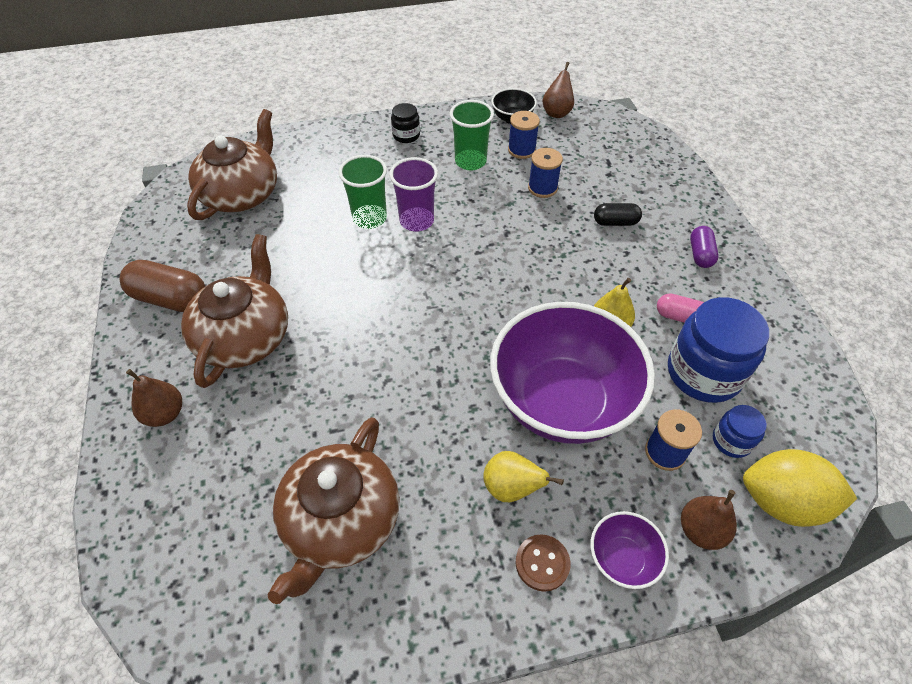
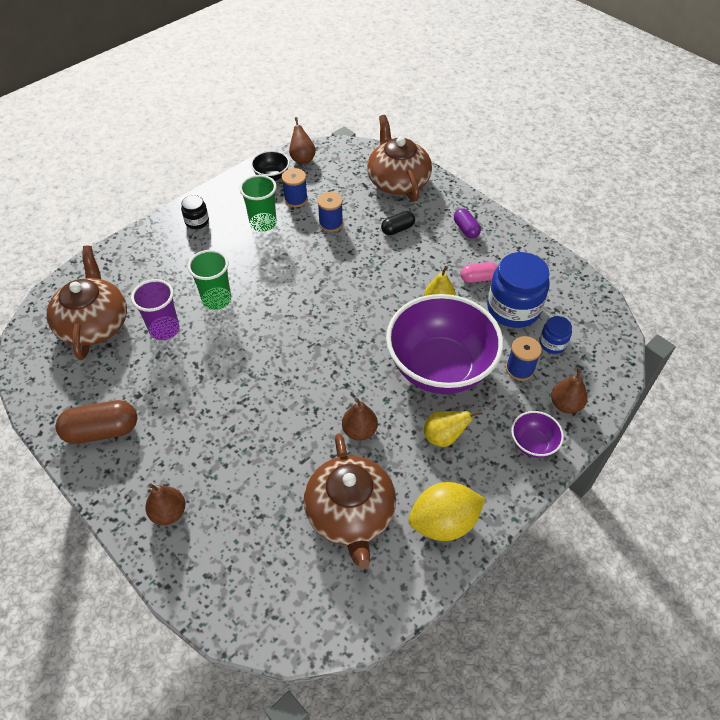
camera: 30 degrees left, 0 degrees up
(245, 337) = (187, 430): brown teapot -> brown teapot (397, 181)
(416, 221) = (255, 287): purple cup -> purple cup (164, 329)
(417, 429) = (359, 431): none -> brown pear
(542, 563) = (490, 470): brown button -> none
(782, 502) = (598, 366): yellow lemon -> yellow lemon (443, 522)

